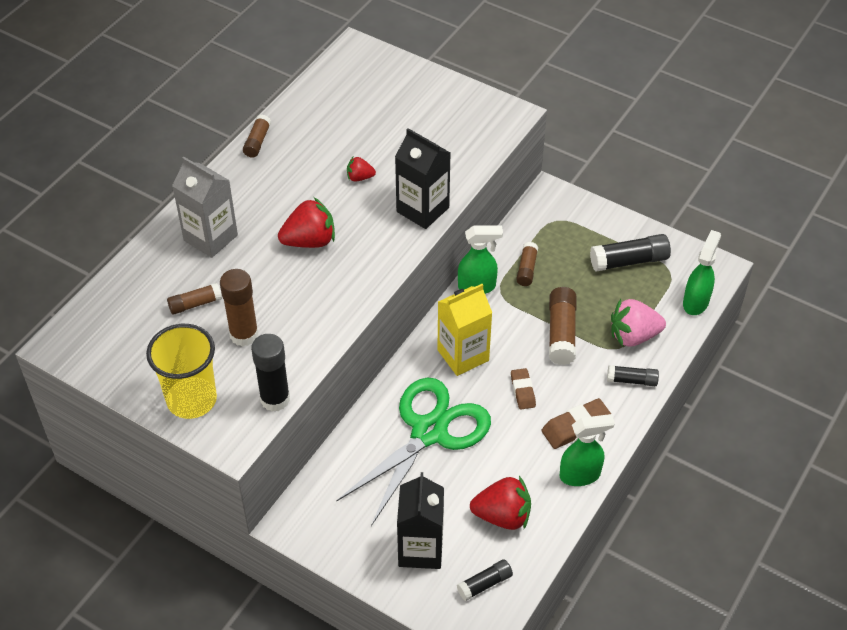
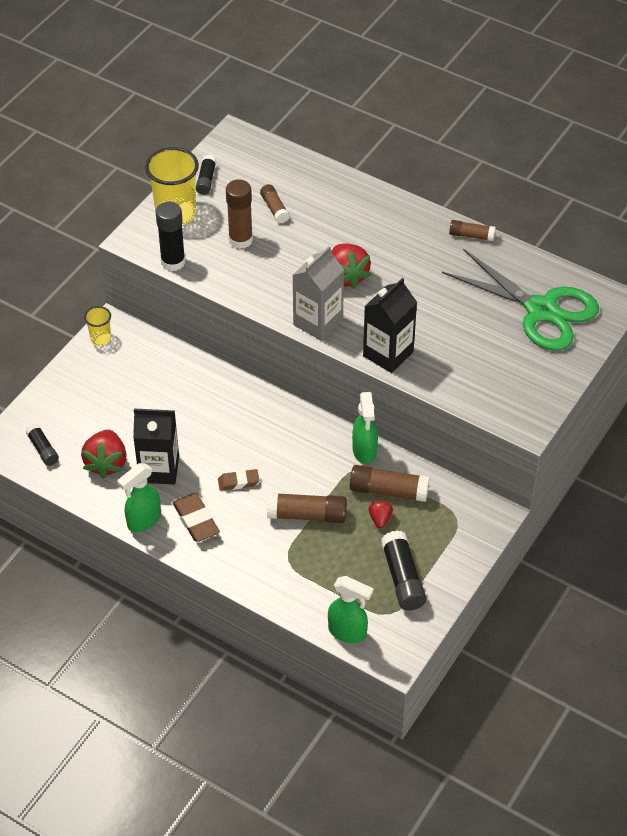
camera: 90 degrees right, 0 degrees up
(210, 238) = (349, 212): grey carton -> grey carton (318, 322)
(310, 535) = (100, 338): none -> yellow cup
(360, 177) = (428, 308): red strawberry -> red strawberry (380, 519)
(420, 549) = (80, 408): black carton -> black carton (159, 469)
(429, 432) = (196, 414): green scissors -> green scissors (541, 310)
(463, 355) = (281, 438): yellow carton -> none
(526, 269) = (388, 491): brown glue stick -> brown glue stick, size x1.64
(580, 475) = (143, 521): green spray bottle -> green spray bottle turned 60 degrees clockwise
(632, 380) = (248, 568): black glue stick -> black glue stick (206, 180)
(633, 336) = (303, 574): pink strawberry -> none

